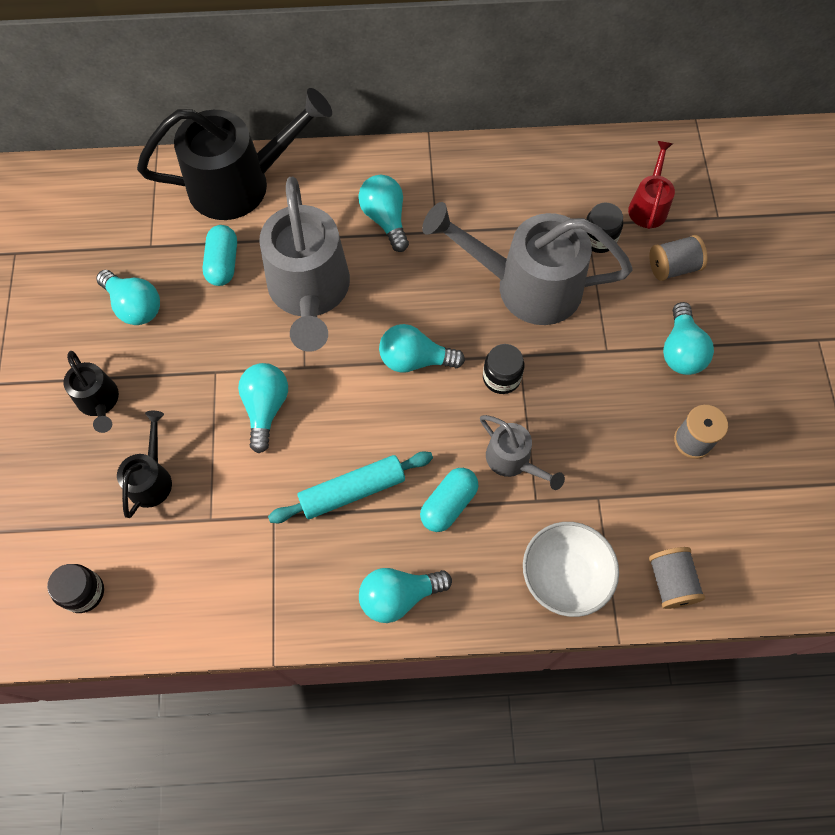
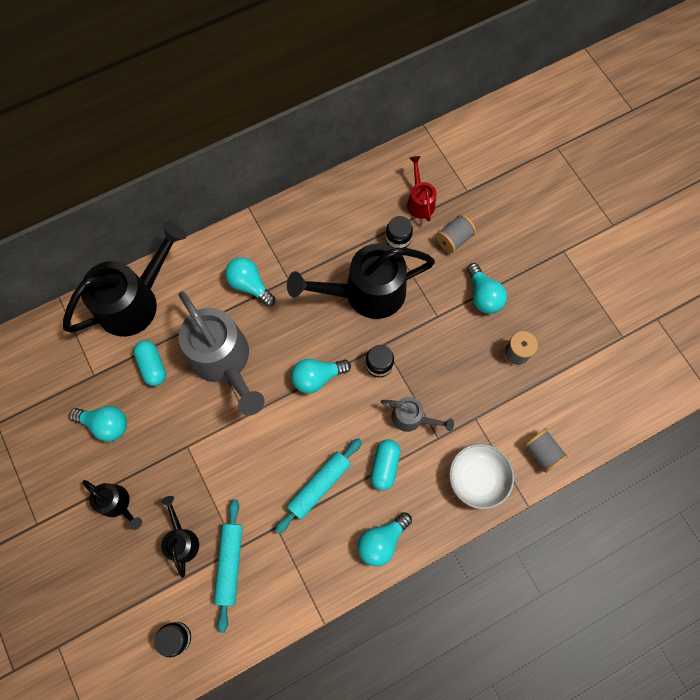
camera: 25 degrees left, 5 degrees up
(194, 534) = (230, 564): none -> turquoise rolling pin
(266, 408) = (234, 456): turquoise light bulb -> none
(525, 285) = (365, 293): grey watering can -> black watering can

